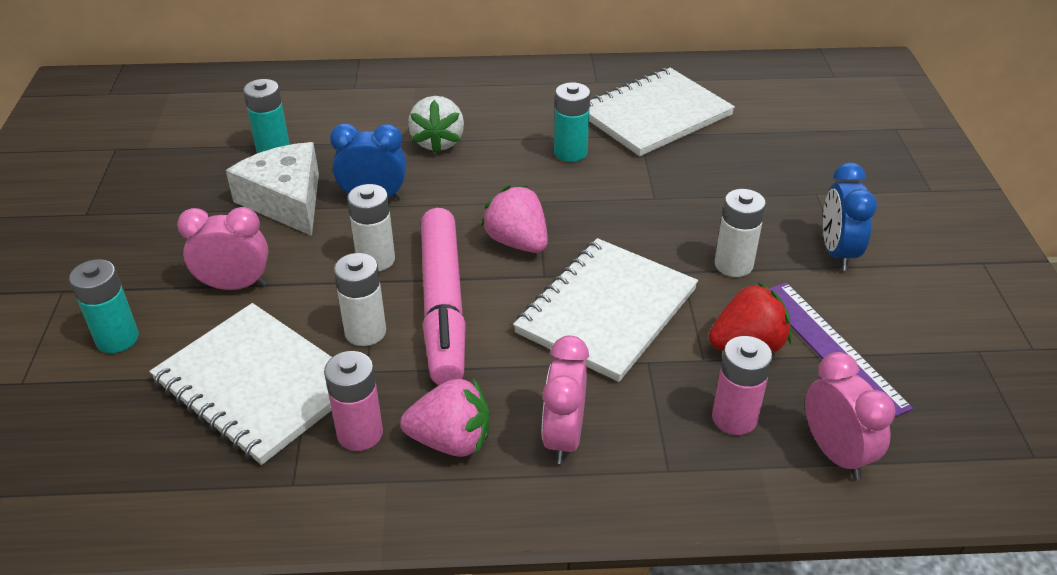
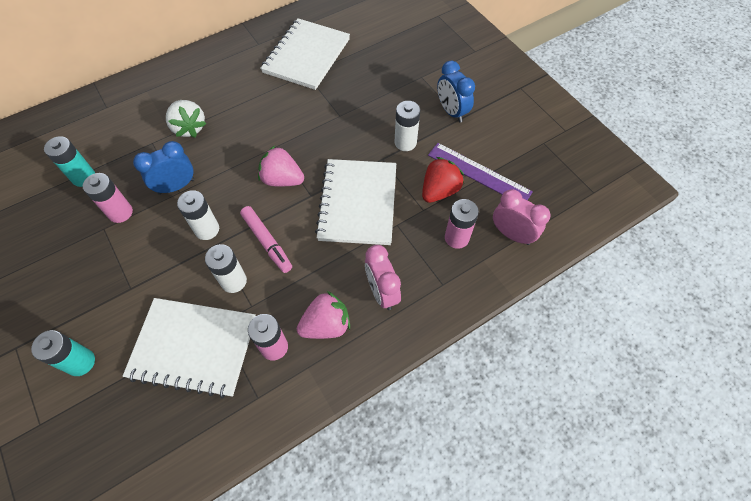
camera: 30 degrees left, 20 degrees up
(235, 285) = (131, 288): pink clock -> none
(286, 200) = (120, 213): white cheese -> pink battery
(443, 305) = (267, 242): pink marker -> pink marker, size x0.58
(570, 152) = (274, 103): turquoise battery -> none

